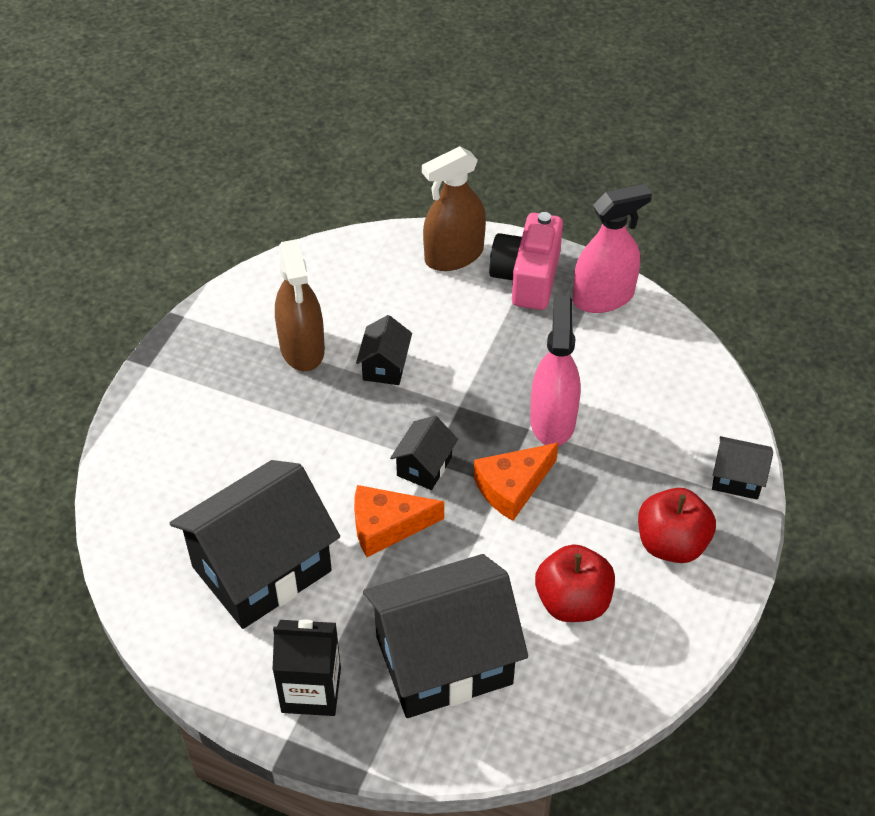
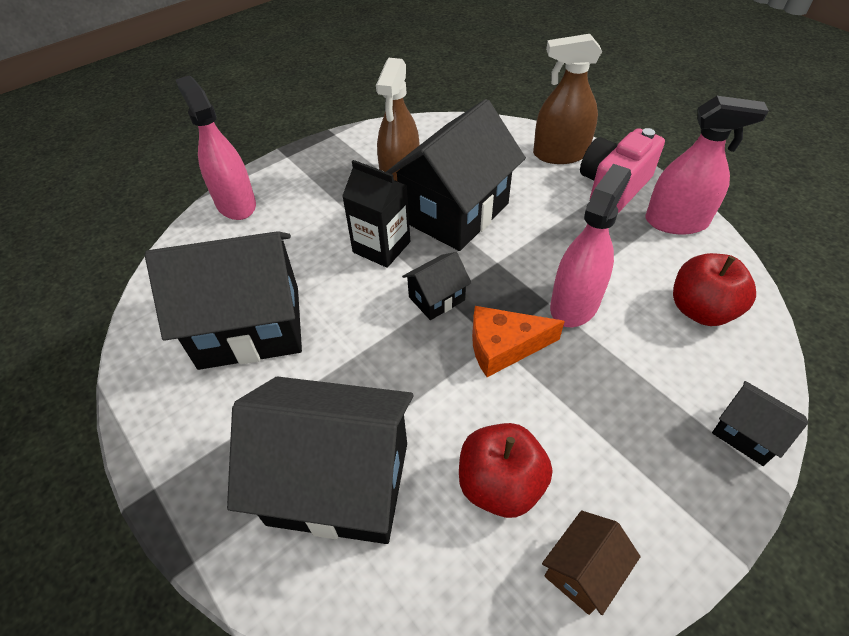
camera: 30 degrees right, 0 degrees up
(136, 447) = (236, 204): none -> pink spray bottle
(311, 690) = (207, 451): black carton -> black carton (381, 247)
(385, 366) = (455, 212): black house -> black house, size x2.23
(387, 526) = (373, 335): orange cheese -> none
(664, 633) = (582, 571): none -> brown house
(671, 543) = (639, 471): red apple -> red apple (700, 310)

